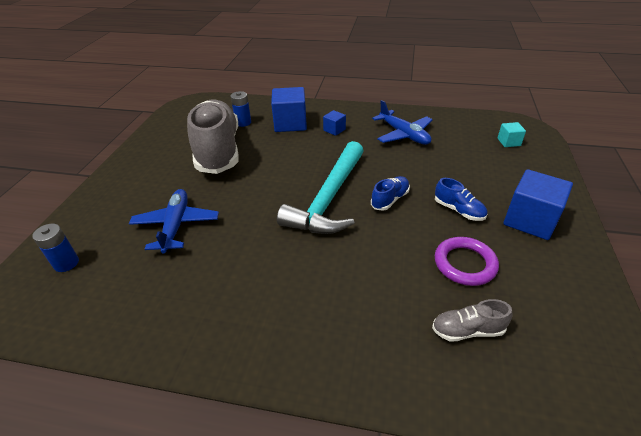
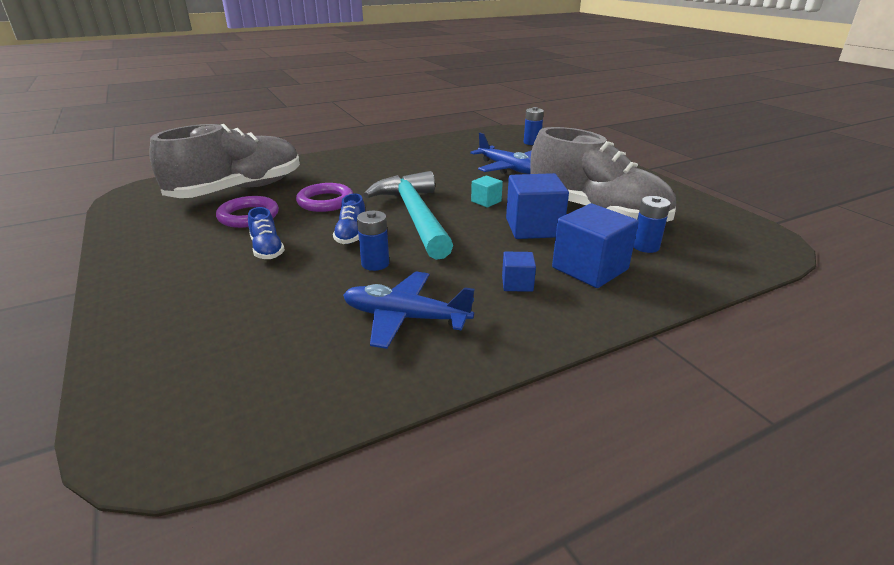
camera: 140 degrees right, 10 degrees down
(383, 254) = (325, 201): none -> purple ring
(393, 169) = (375, 264): none -> blue battery
(458, 210) = (267, 249): blue shoe -> blue shoe turned 120 degrees counterclockwise
(467, 330) = (238, 190): grey shoe -> grey shoe, size x2.46
(508, 142) = (200, 380): turquoise cube -> turquoise cube (486, 201)
(530, 220) = (177, 266): blue cube -> blue cube (533, 228)

